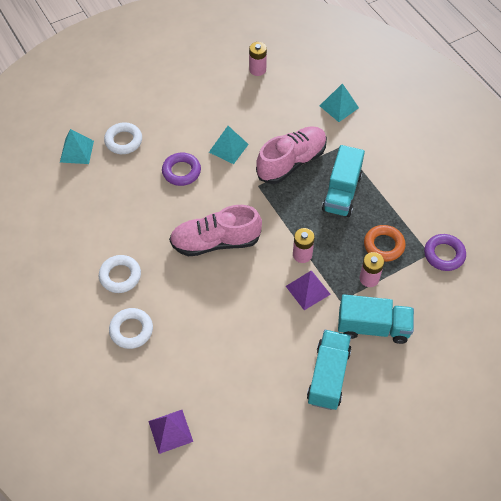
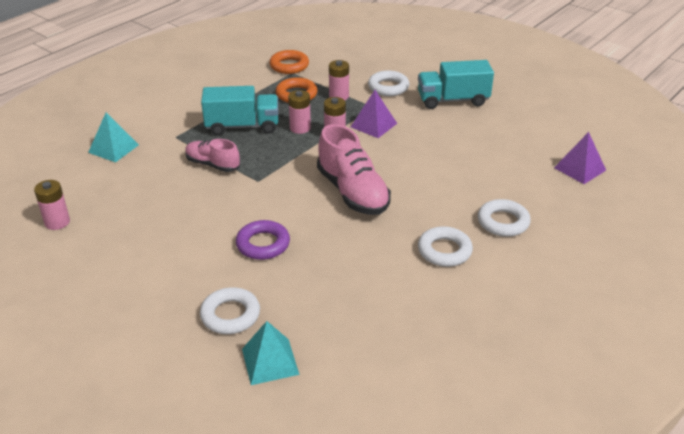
camera: 110 degrees left, 20 degrees down
(228, 148) = (208, 215): turquoise pyramid -> none
(291, 162) = (212, 164): pink shoe -> pink shoe, size x0.60
(323, 232) = (300, 128): none -> pink battery
(373, 327) = (388, 87): turquoise truck -> white ring
(444, 254) = (289, 66): purple ring -> orange ring

